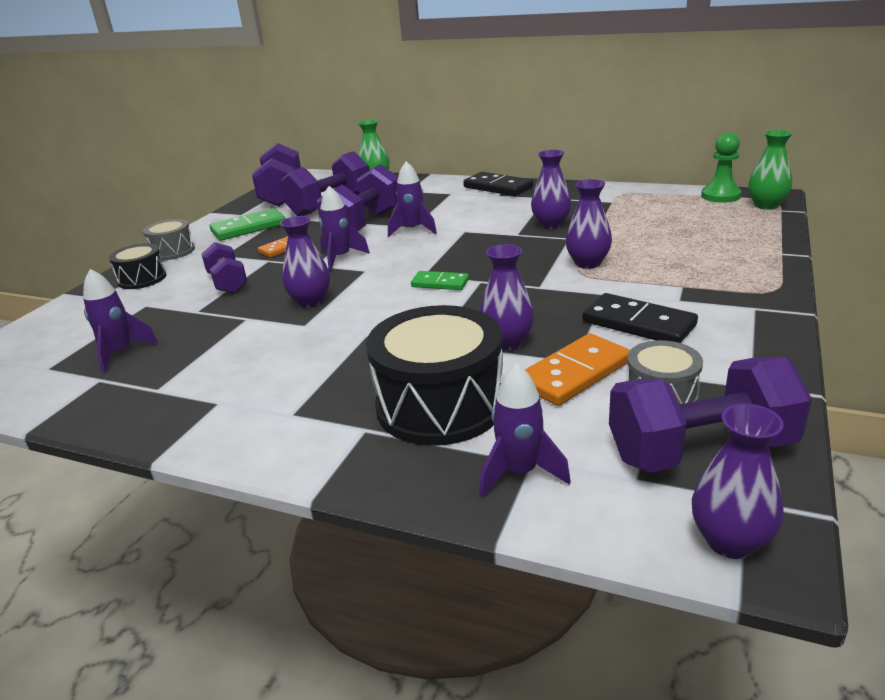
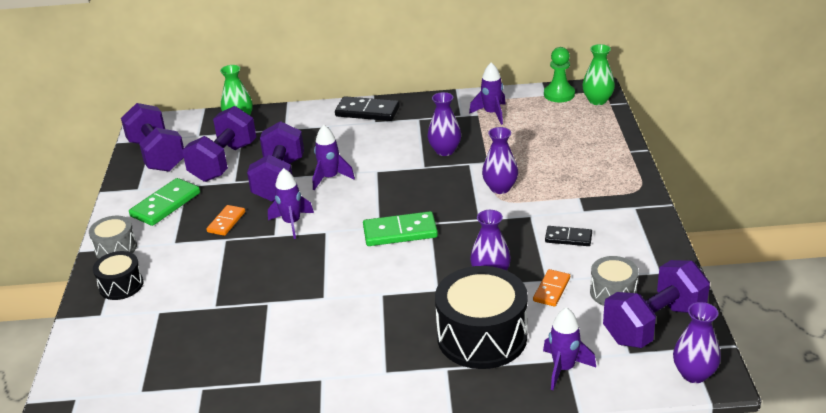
camera: 25 degrees left, 5 degrees up
(120, 353) = (191, 361): purple rocket -> purple rocket (491, 114)
(228, 283) = (212, 271): purple dumbbell -> none
(310, 301) = (307, 274): purple vase -> none
(440, 283) = (400, 232): green domino -> green domino, size x1.62
(574, 373) = (551, 289): orange domino -> orange domino, size x0.62
(638, 323) = (568, 238): black domino -> black domino, size x0.62

